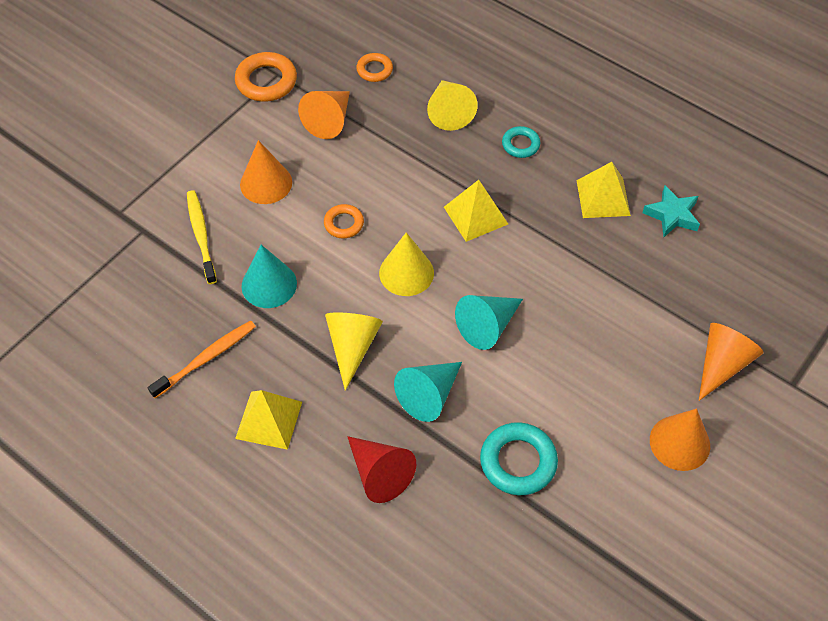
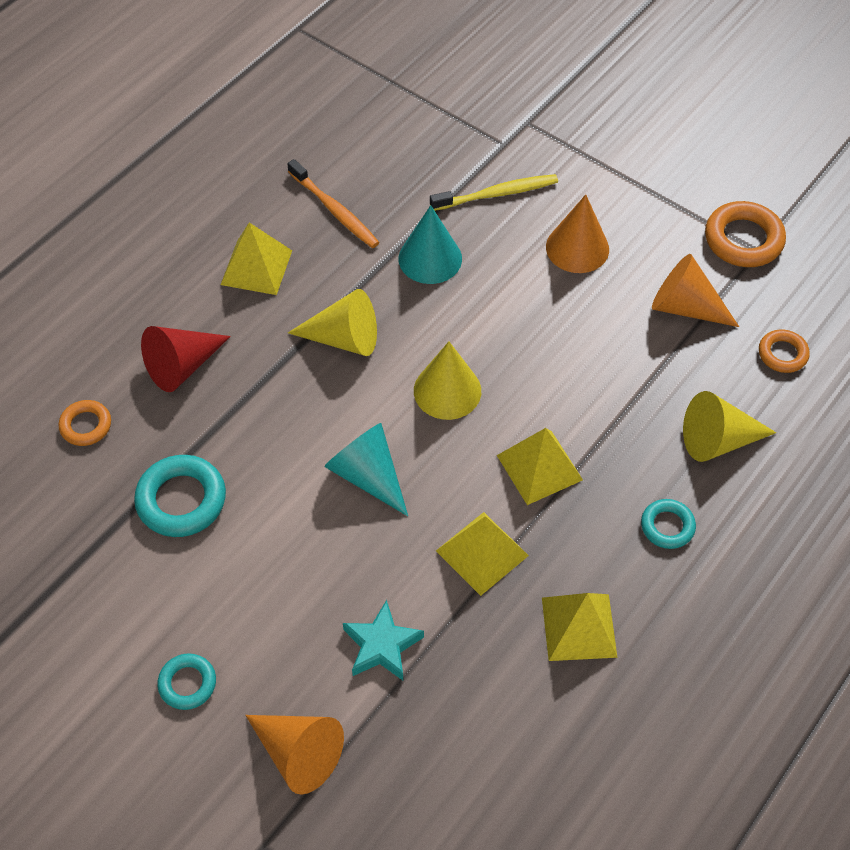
camera: 90 degrees right, 0 degrees up
(344, 224) = (519, 326): orange ring -> orange ring (86, 426)
(429, 395) = (275, 413): turquoise cone -> none
(550, 252) = (482, 553): none -> yellow pyramid
(672, 215) = (552, 718): turquoise star -> turquoise star (382, 645)
(679, 443) = (187, 683): orange cone -> turquoise ring

